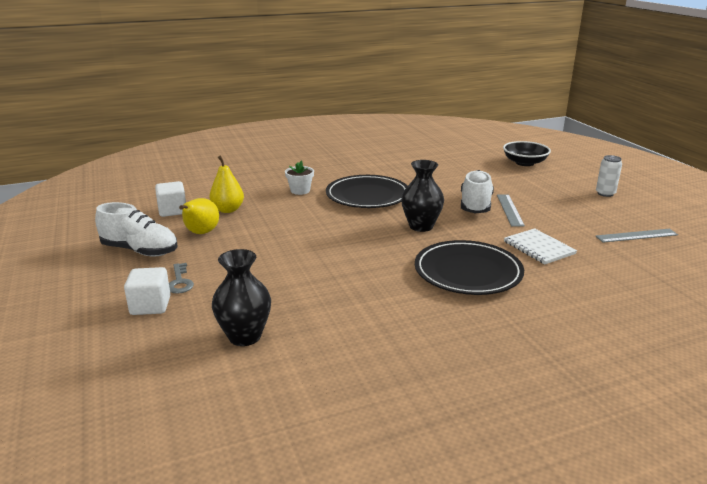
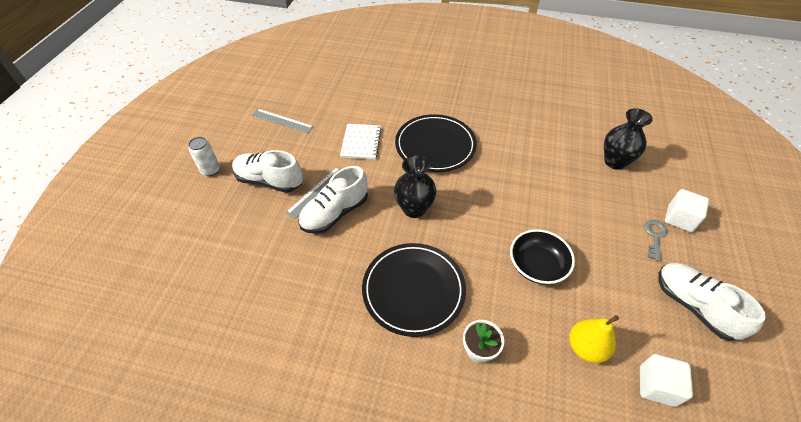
camera: 145 degrees left, 25 degrees up
(201, 233) = (627, 308): yellow pear -> none
(524, 163) = (175, 263): black bowl -> black bowl (537, 266)
(554, 203) = (269, 181): none -> white shoe

